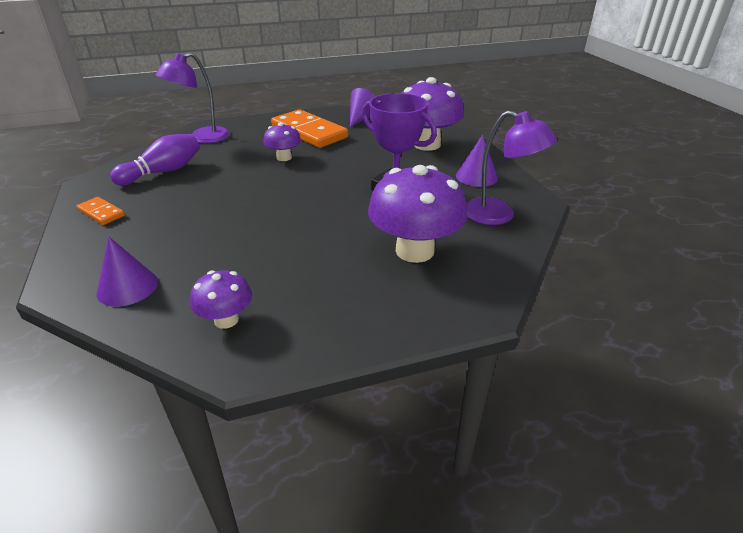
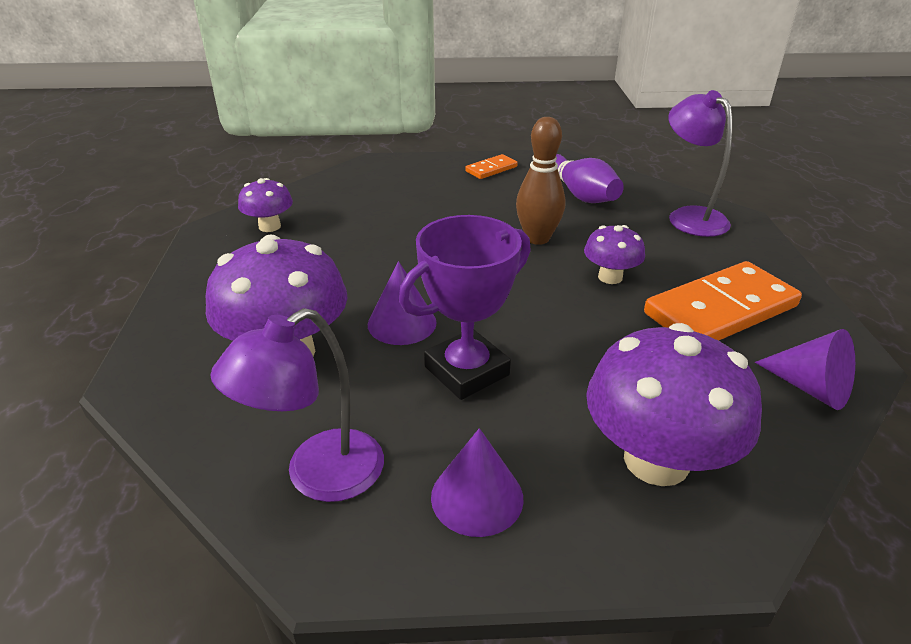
camera: 105 degrees right, 0 degrees up
(127, 287) = (353, 186): purple cone -> purple cone (402, 323)
(237, 182) = (537, 238): none -> brown bowling pin

